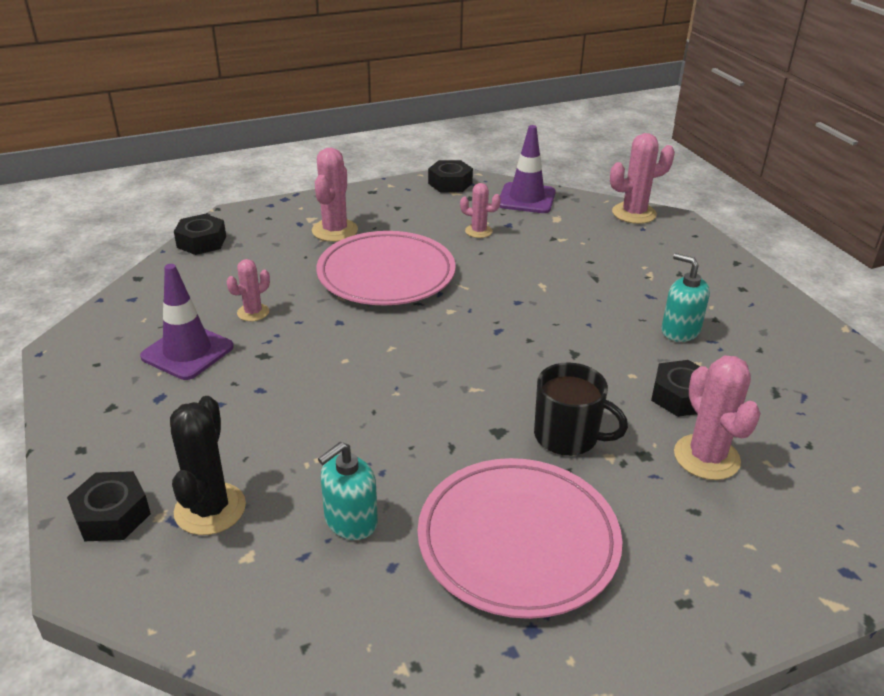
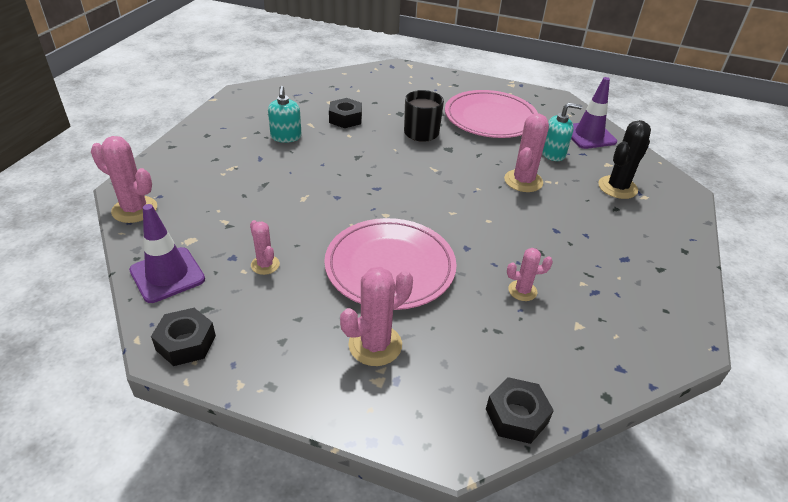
camera: 140 degrees left, 5 degrees up
(112, 515) = (670, 208): black nut -> none
(187, 352) = (591, 283): purple traffic cone -> purple traffic cone (589, 135)
(706, 457) = (377, 101): pink cactus -> pink cactus (523, 181)

